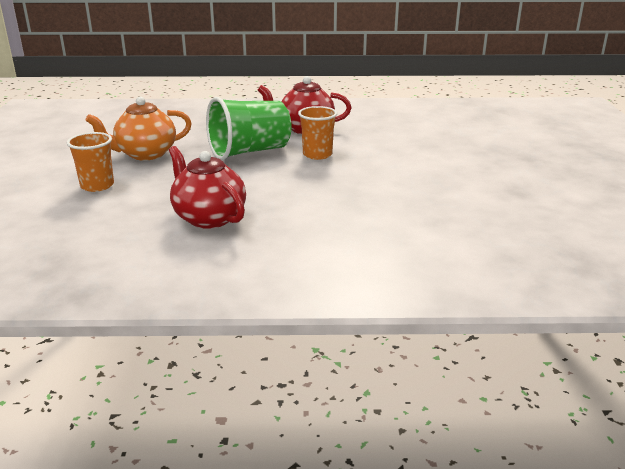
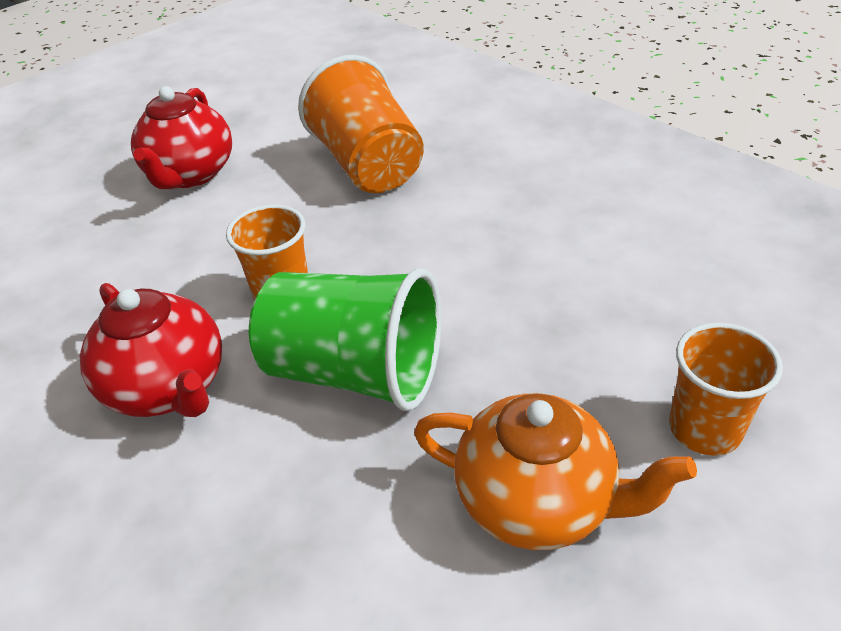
camera: 130 degrees left, 15 degrees up
(208, 218) = (587, 247): red teapot -> red teapot (191, 174)
(388, 203) = (368, 165): none -> orange cup

